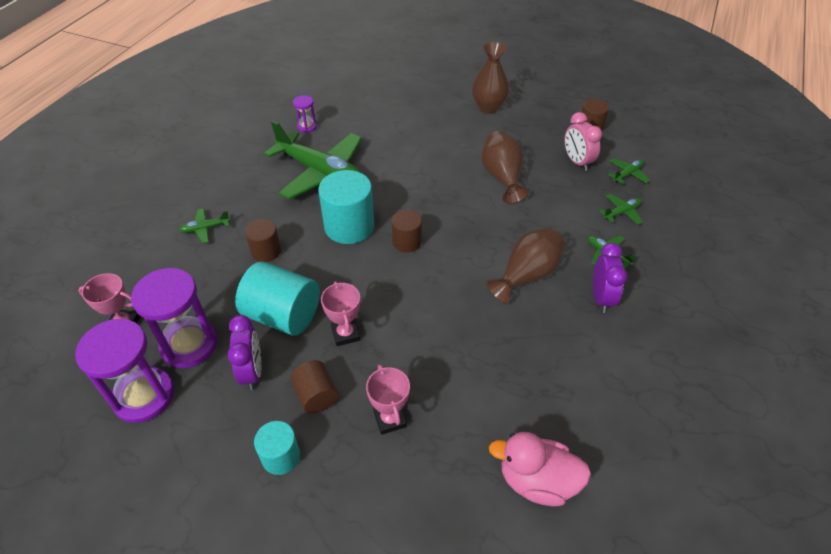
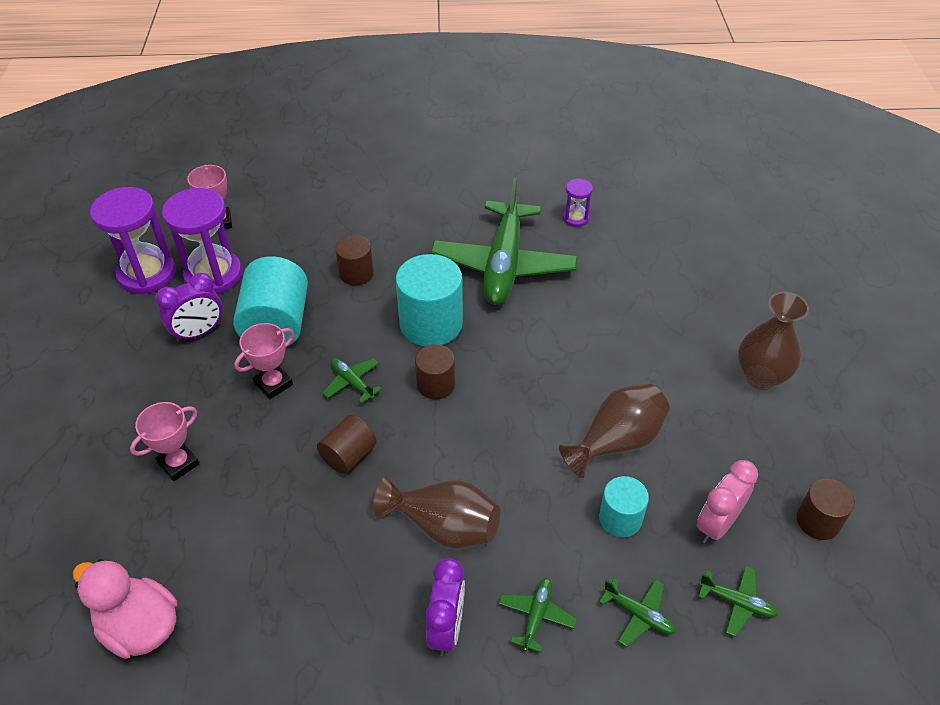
camera: 65 degrees right, 0 degrees up
(205, 228) = (363, 215): green plane -> green plane (352, 382)
(281, 456) = (112, 395): turquoise cylinder -> turquoise cylinder (620, 518)
(316, 395) = (188, 392): brown cylinder -> brown cylinder (348, 455)
(537, 481) = (140, 627): pink duck -> pink duck turned 45 degrees counterclockwise
(601, 298) = (446, 628): purple clock -> purple clock turned 60 degrees counterclockwise

